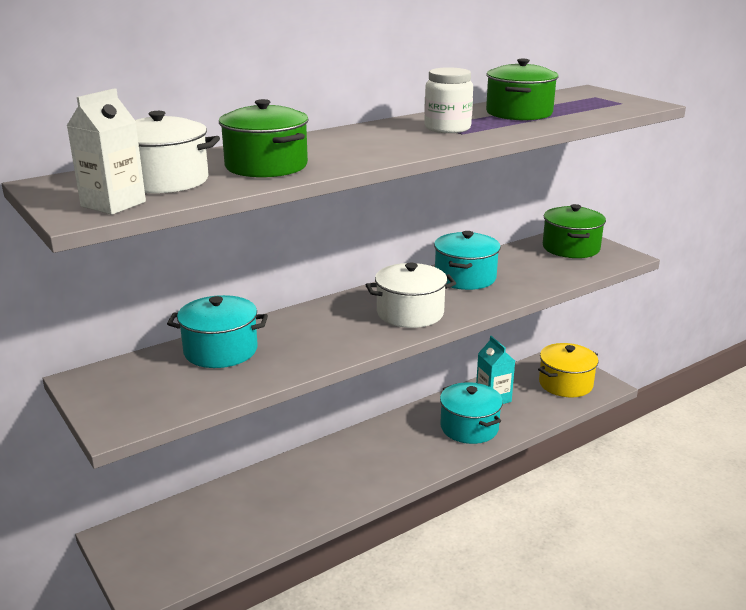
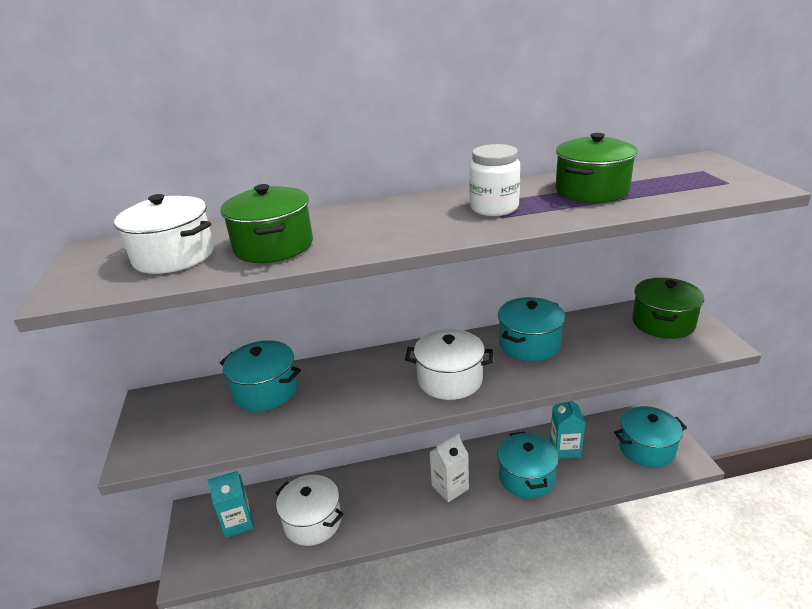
camera: 25 degrees right, 5 degrees up
(113, 204) = (102, 283): white carton -> white carton (450, 487)
(177, 533) = (238, 522): none -> turquoise carton
(267, 511) = (313, 521): none -> white pot
(565, 384) = (646, 448): yellow pot -> turquoise pot

